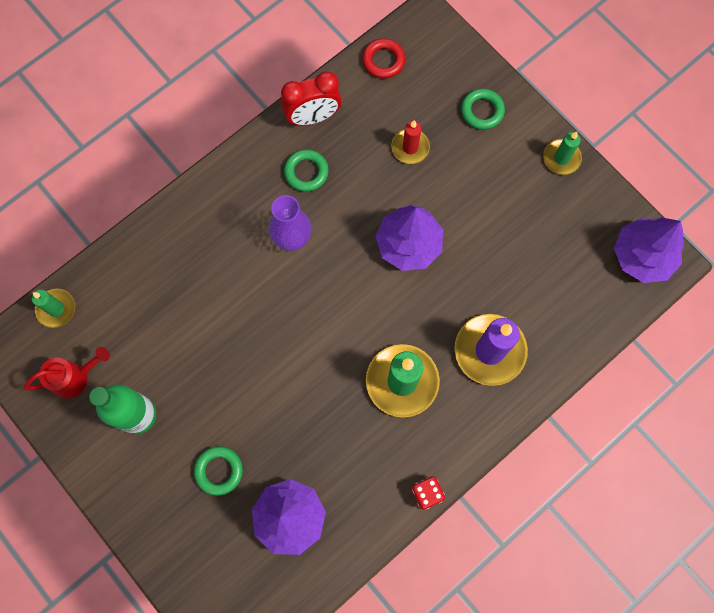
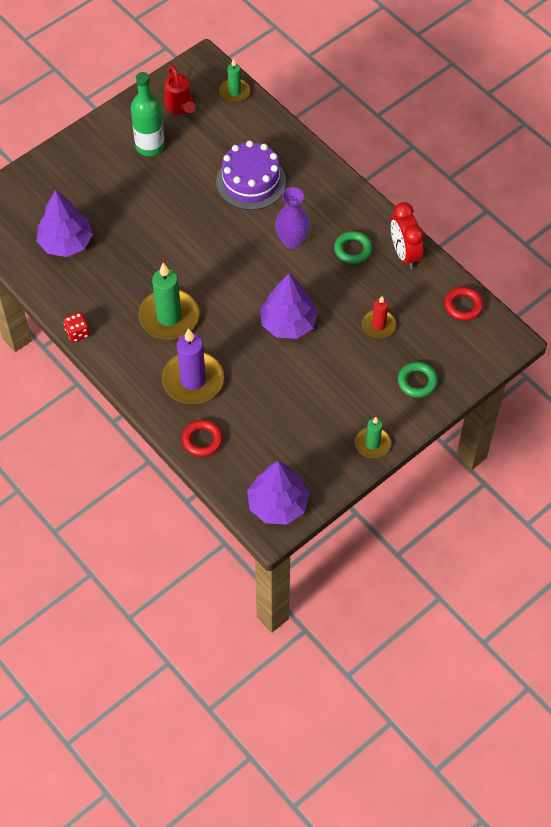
camera: 90 degrees right, 15 degrees down
(202, 287) = (251, 181): none -> purple cake
(219, 471) = (104, 197): green ring -> none
(568, 338) = (202, 440): none -> red ring

